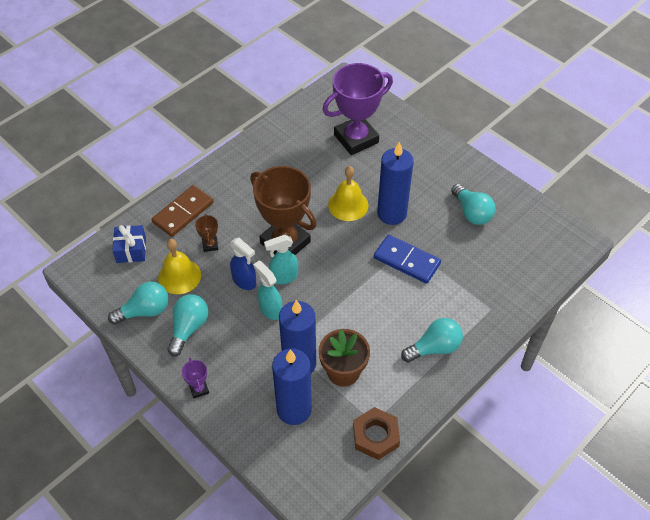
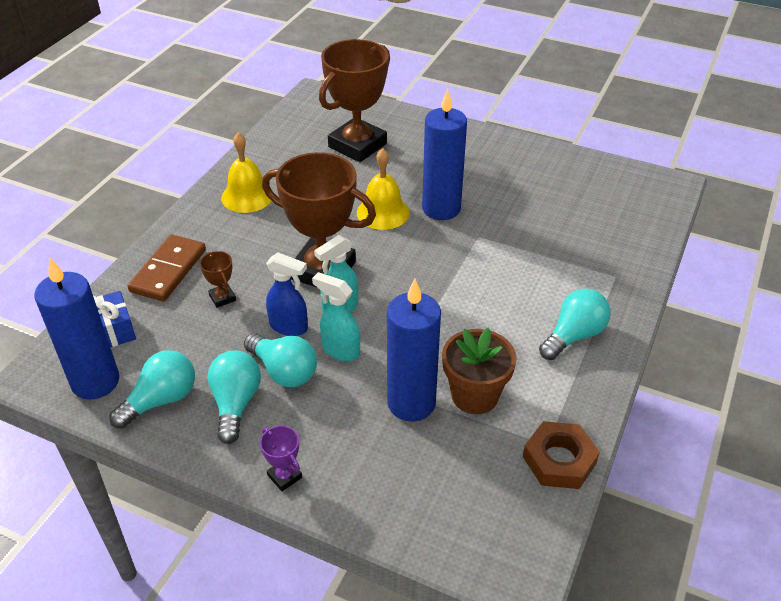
camera: 20 degrees left, 10 degrees down
(179, 276) = (194, 344): yellow bell -> yellow bell (247, 196)
(294, 409) = (433, 461): blue candle -> blue candle (95, 382)
(356, 139) = (357, 145): purple trophy -> brown trophy
(406, 261) = (486, 252): blue domino -> none
(471, 212) = (534, 186): turquoise light bulb -> turquoise light bulb (284, 371)

